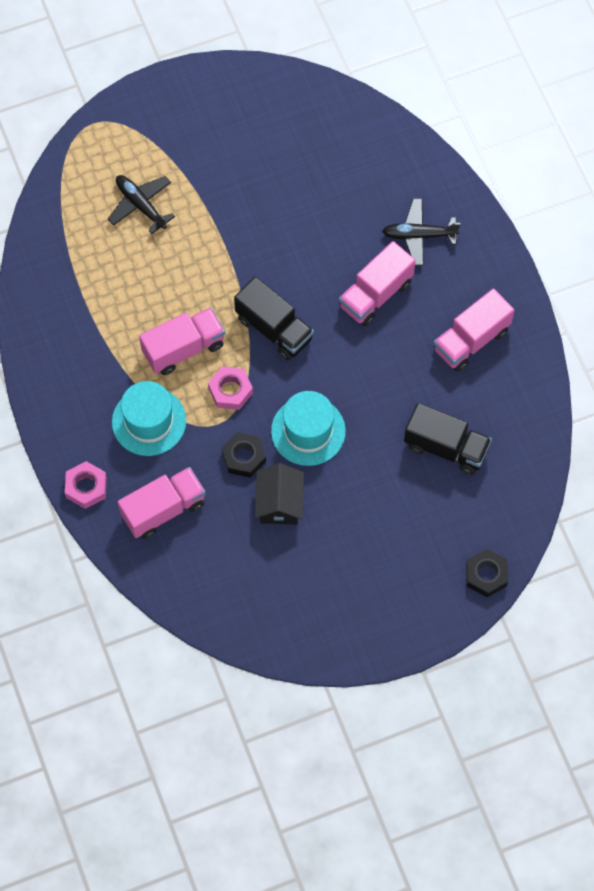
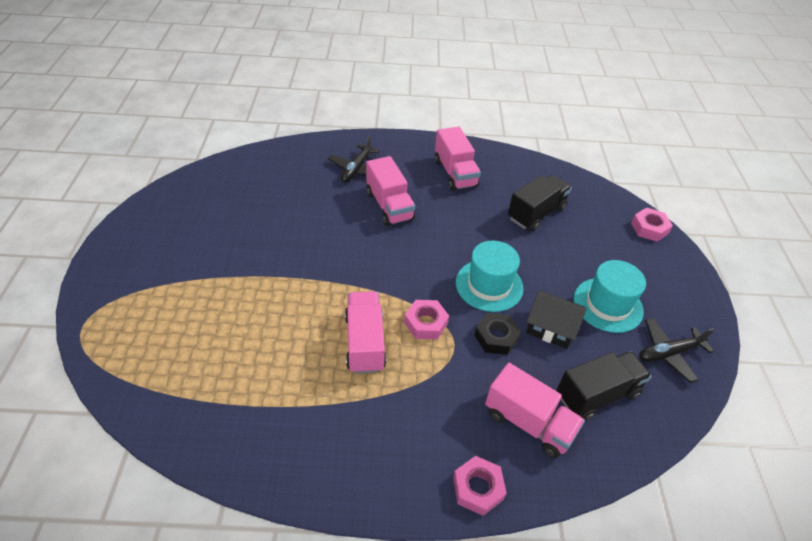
camera: 70 degrees left, 20 degrees down
(141, 205) = (198, 321): black plane -> black plane (668, 353)
(149, 421) = (426, 399): turquoise hat -> turquoise hat (608, 305)
(163, 509) = (528, 422): pink truck -> pink truck turned 135 degrees clockwise
(274, 329) = (383, 273): black truck -> black truck (597, 394)
(486, 575) = (649, 228): black nut -> pink nut

